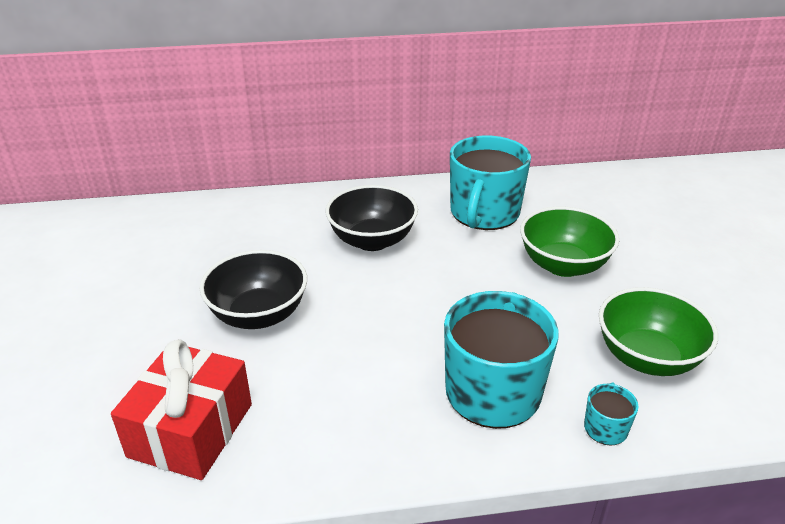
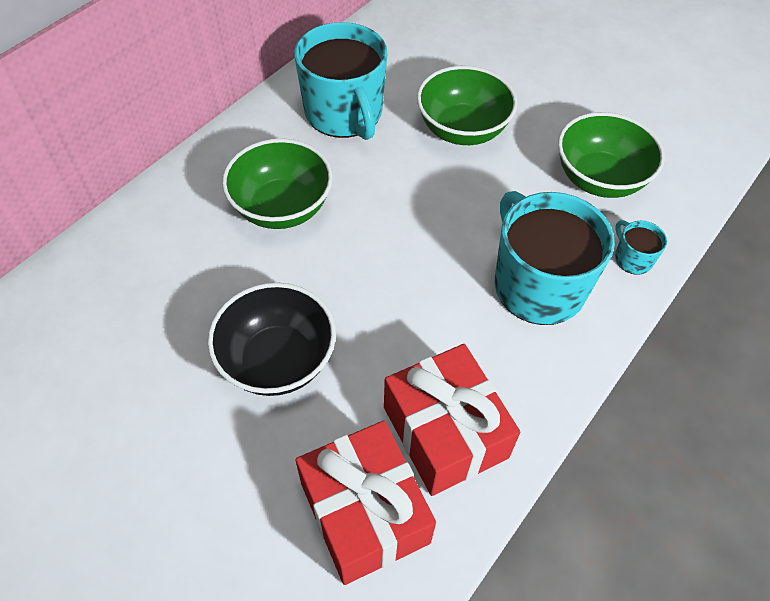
camera: 45 degrees left, 20 degrees up
(301, 427) = (445, 432): none -> red gift
(372, 240) = (282, 208): black bowl -> green bowl

